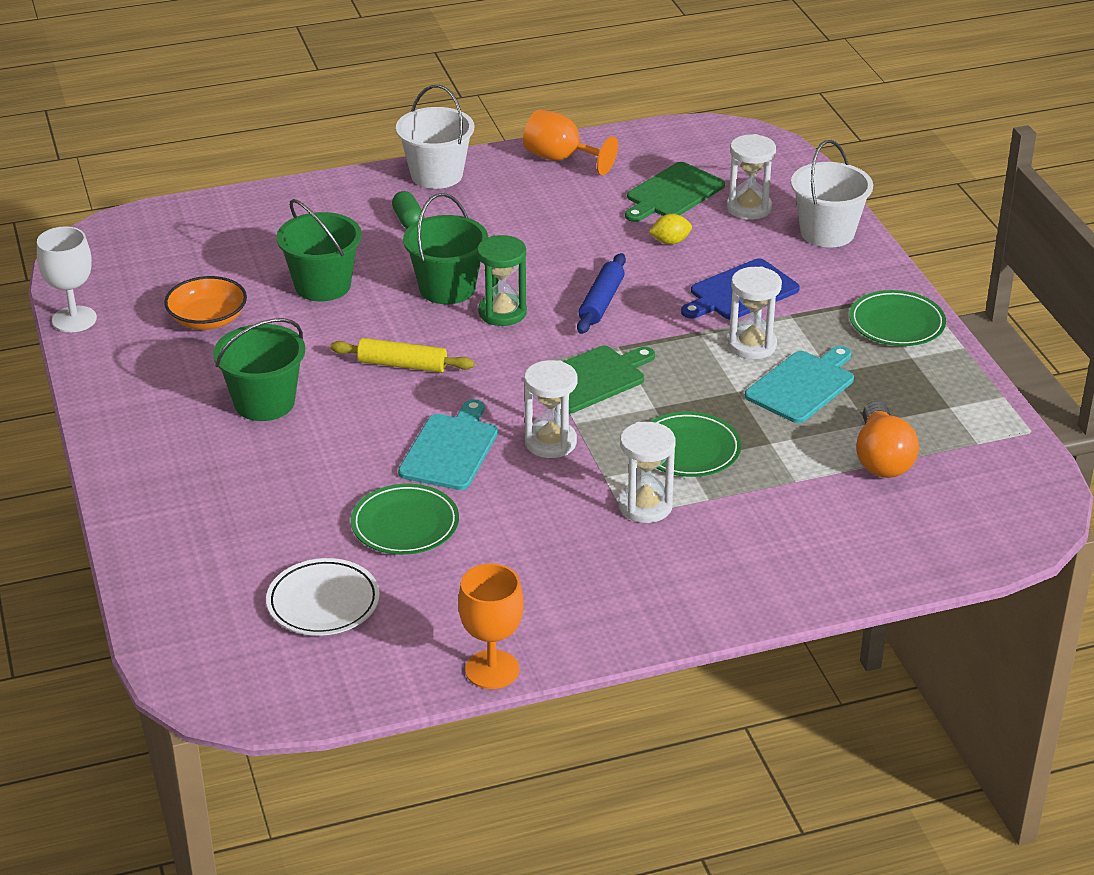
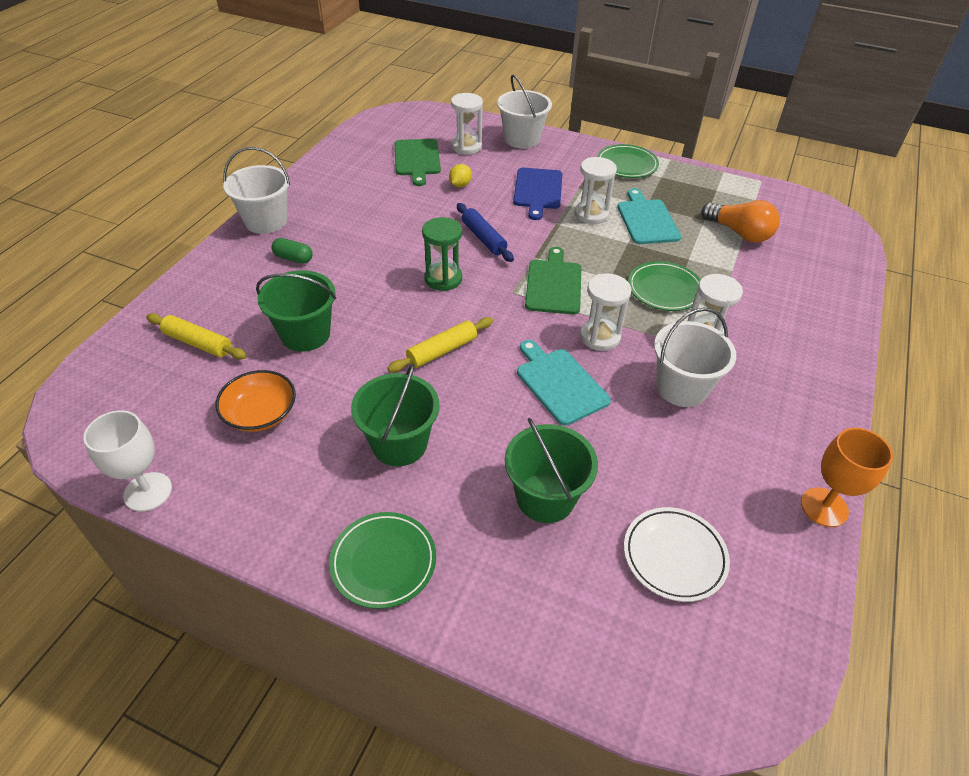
camera: 50 degrees left, 10 degrees up
(240, 243) = (198, 343): none -> yellow rolling pin
(405, 524) = (621, 455): green plate -> green plate (383, 562)
(447, 288) = (387, 285): green bucket -> green bucket (545, 497)
(545, 523) = (682, 387): none -> white bucket
(561, 159) = (326, 173): orange goblet -> none

